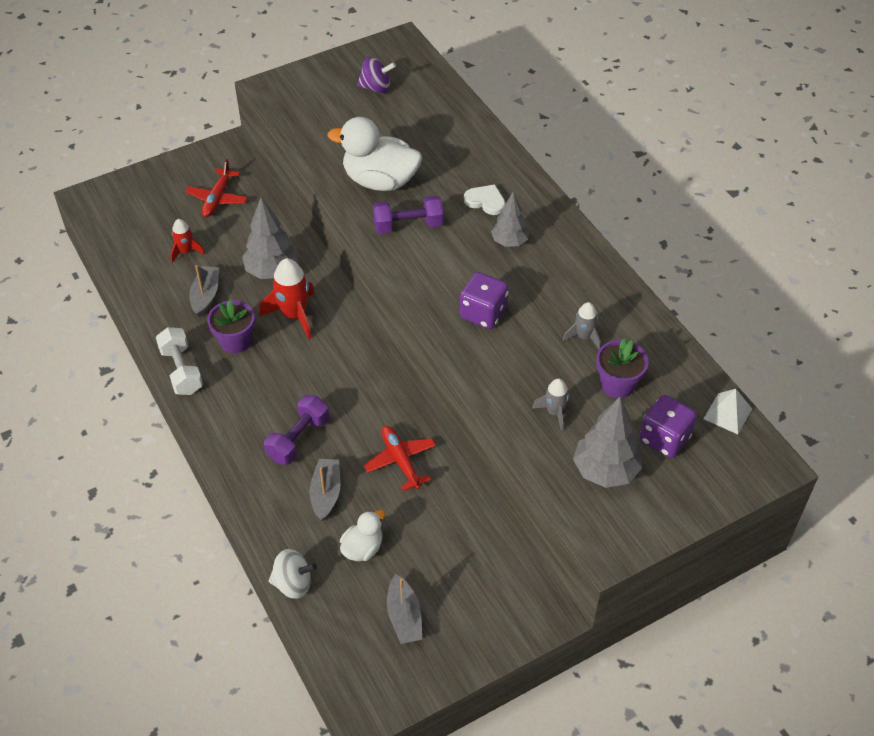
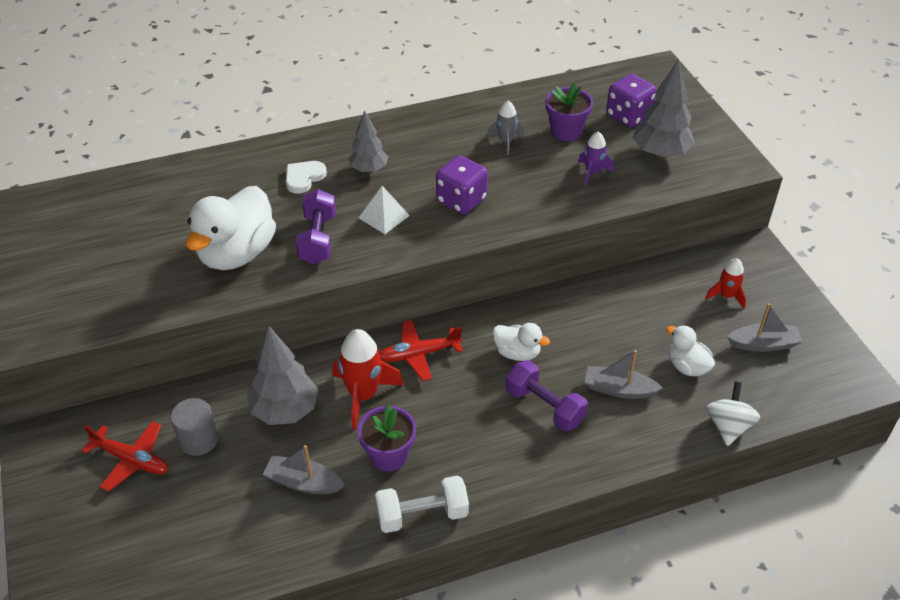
camera: 80 degrees left, 5 degrees down
(186, 251) = (216, 501): red rocket -> red rocket (726, 296)
(239, 229) = (198, 440): none -> grey cylinder
(357, 413) = (517, 353): none -> white duck
(376, 88) = (72, 240): purple spinning top -> none
(400, 460) = (583, 326): red plane -> red plane (418, 354)
(554, 412) = (592, 172): grey rocket -> purple rocket
(727, 413) = (605, 79): white pyramid -> white pyramid (384, 216)

